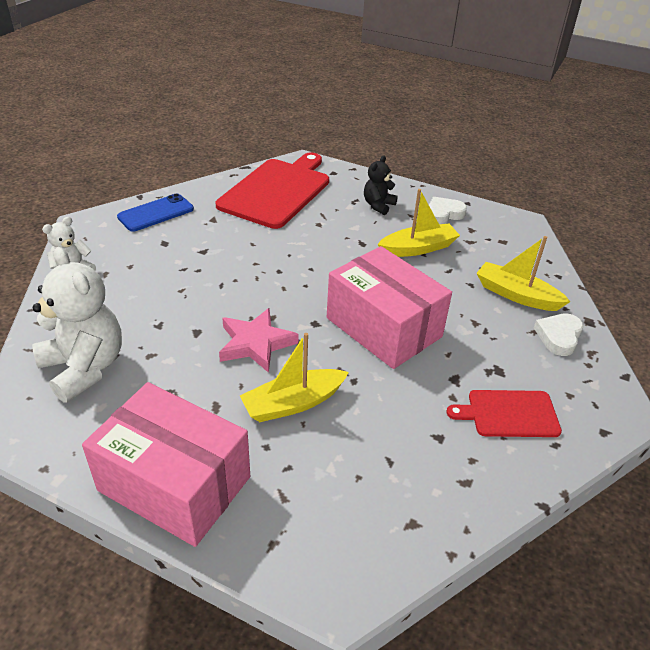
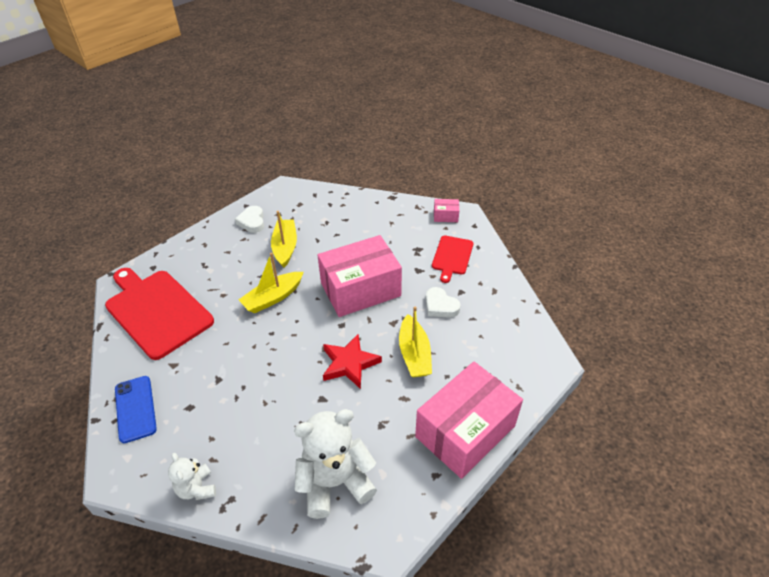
camera: 70 degrees left, 5 degrees up
(255, 343) = (349, 363): pink star -> red star
(378, 205) = (219, 253): black teddy bear -> none
(516, 295) = (356, 218): yellow boat -> yellow boat (273, 298)
(558, 336) = (399, 214): white heart -> white heart (440, 306)
(597, 390) = (445, 216): none -> pink box

